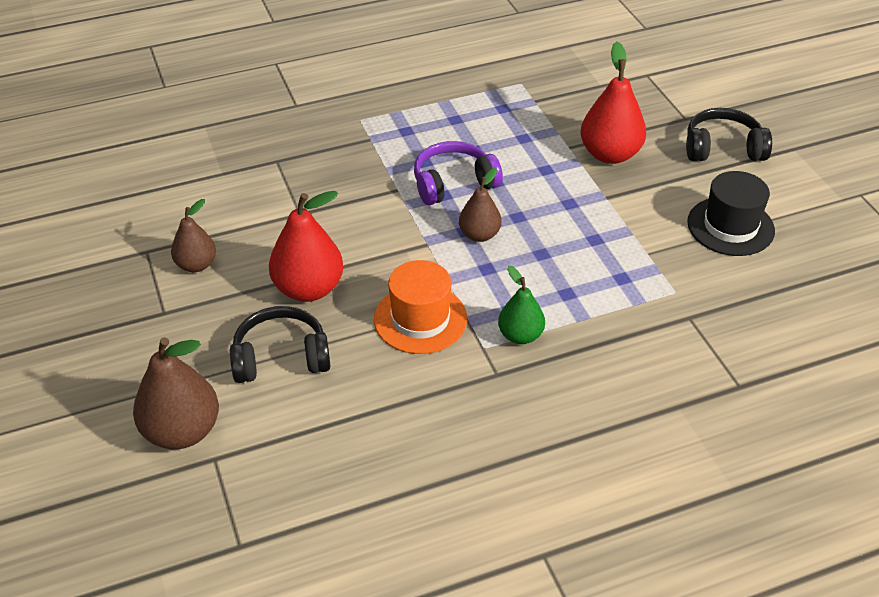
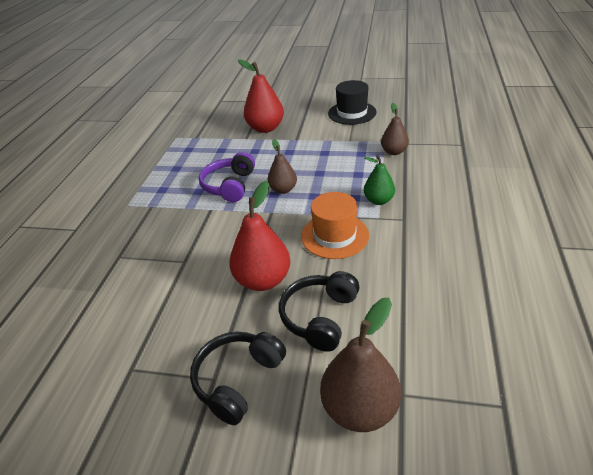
camera: 55 degrees left, 5 degrees down
(196, 265) = (179, 338): brown pear -> brown pear (394, 152)
(723, 148) = (296, 98): black headphones -> black headphones (238, 380)

